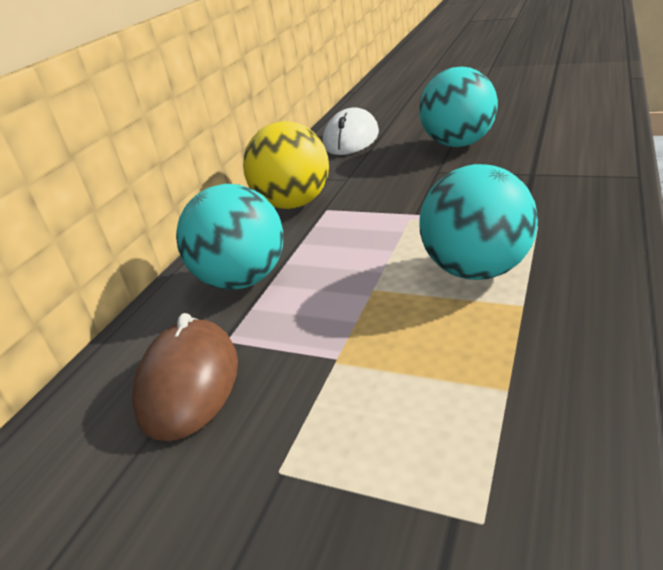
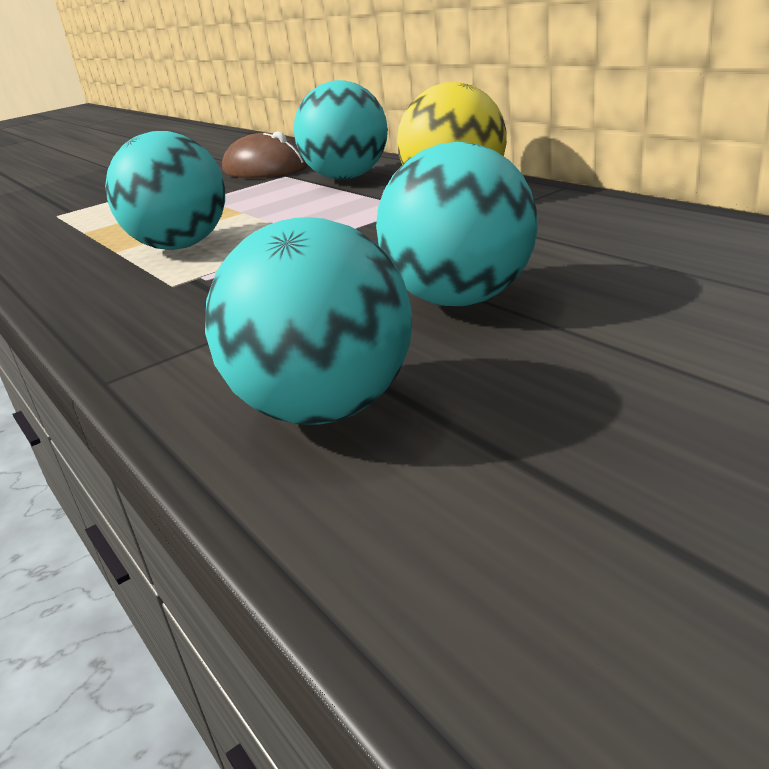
camera: 120 degrees right, 5 degrees down
(351, 139) = (636, 233): white mouse -> none
(570, 130) = (326, 408): none -> turquoise ball

